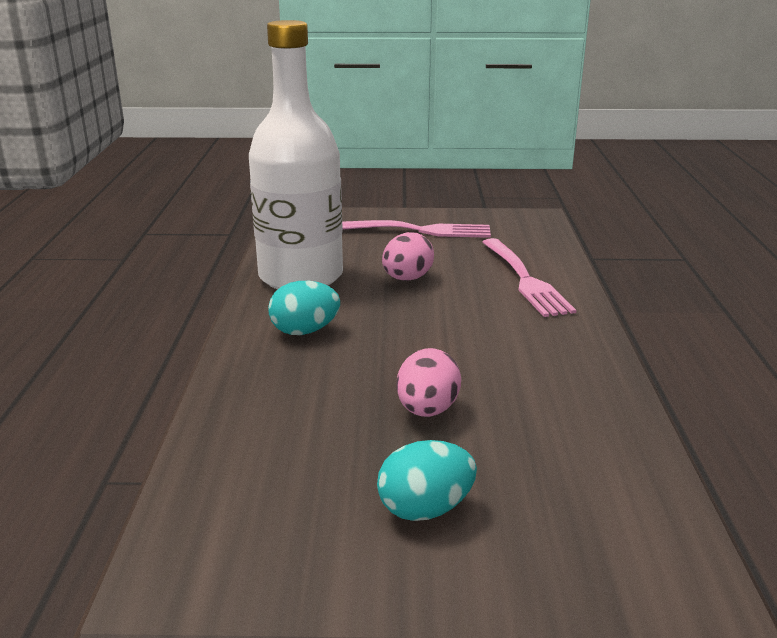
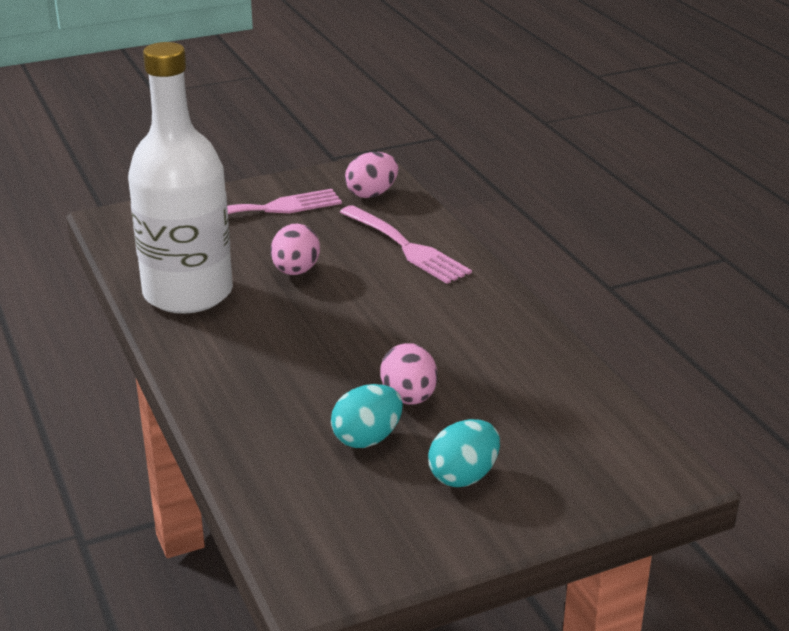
camera: 25 degrees left, 5 degrees up
(305, 331) = (243, 351): turquoise egg -> turquoise egg (367, 438)
(523, 235) = (372, 194): none -> pink egg

